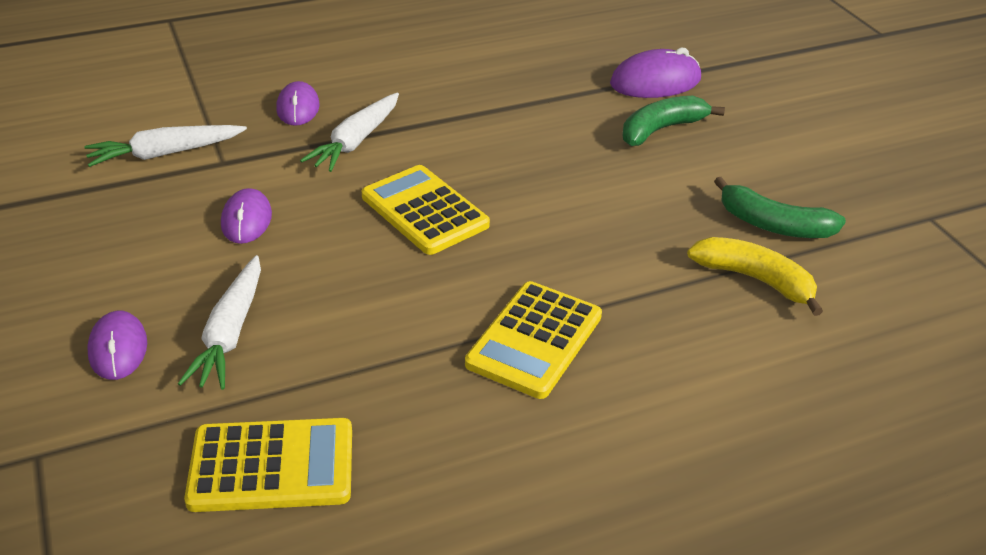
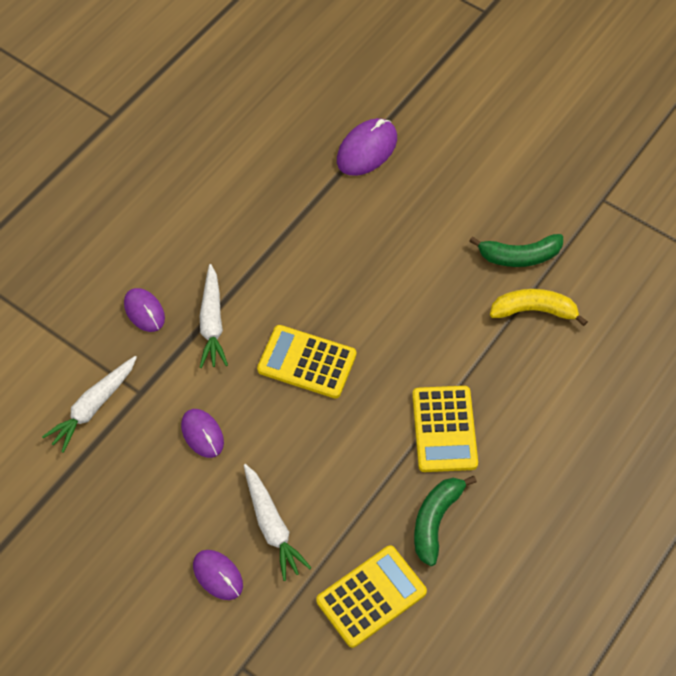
camera: 30 degrees left, 20 degrees up
(661, 129) = (401, 200): green banana -> green banana (435, 520)

